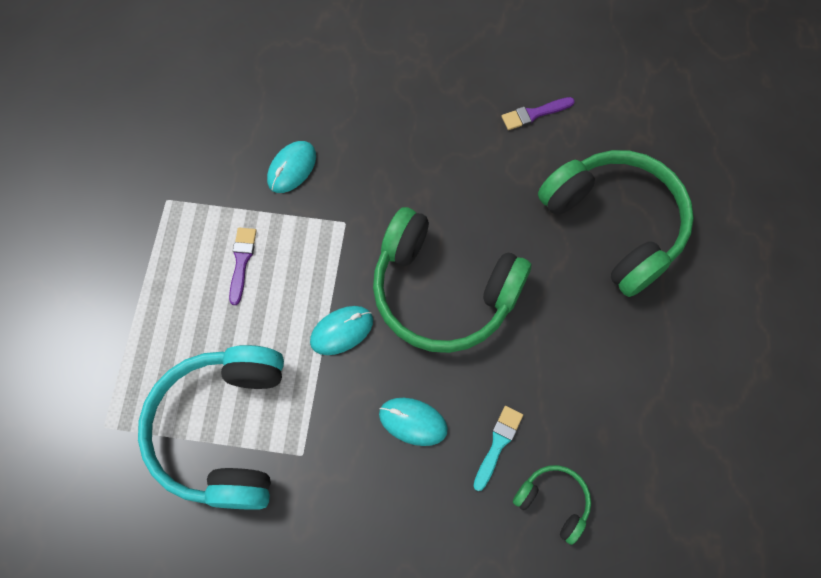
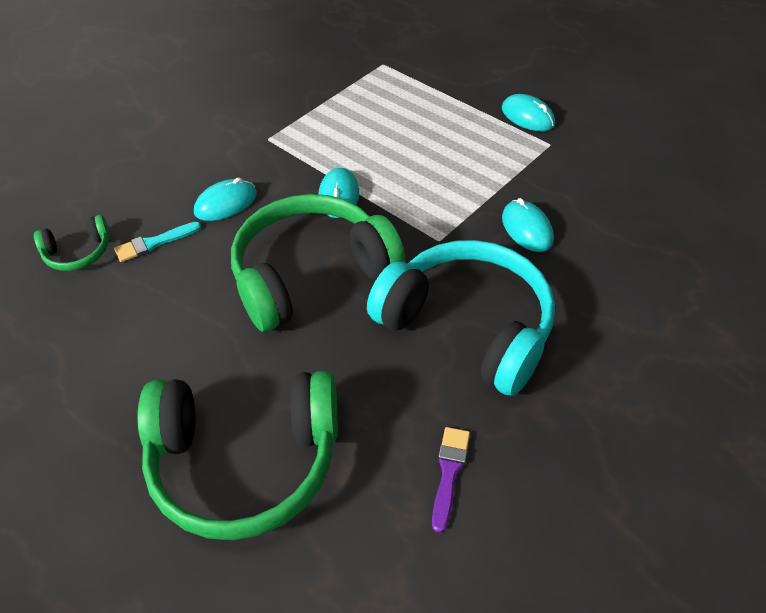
camera: 125 degrees right, 20 degrees down
(132, 236) = (527, 116): none -> turquoise mouse
(223, 430) = (325, 110): turquoise headphones -> turquoise headphones (468, 326)
(242, 261) = (454, 164): purple brush -> none
(498, 444) = (154, 243): turquoise brush -> turquoise brush turned 90 degrees clockwise

